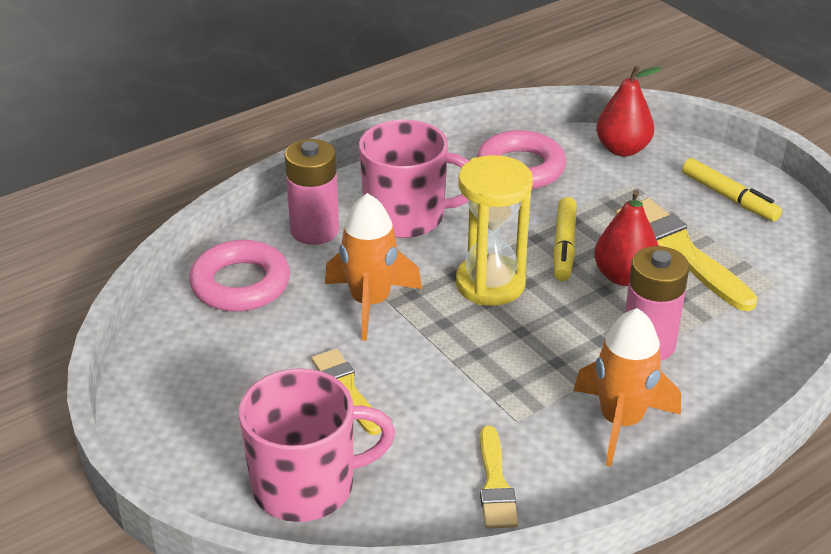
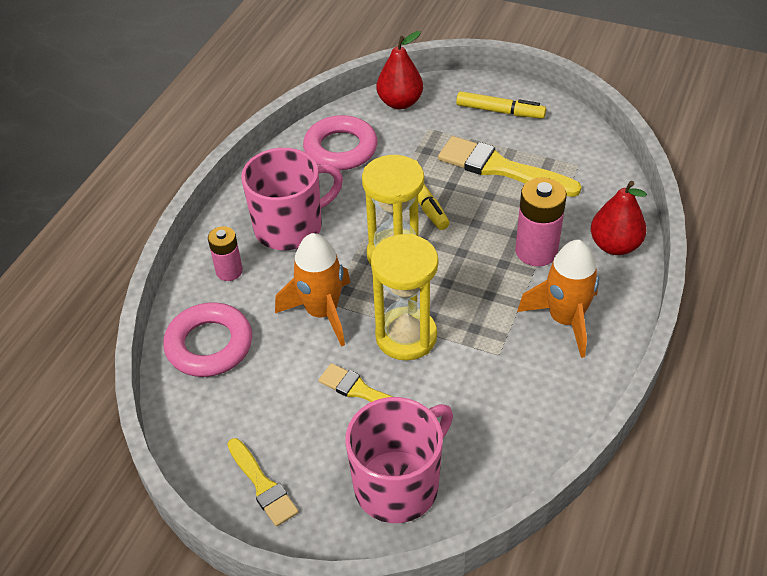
camera: 30 degrees left, 10 degrees up
(314, 230) = (229, 271): pink battery -> pink battery, size x0.63
(434, 360) = (406, 336): none -> yellow hourglass
(495, 484) = (523, 411): yellow brush -> yellow brush (262, 485)
(624, 276) = (480, 206): red pear -> red pear (614, 245)

